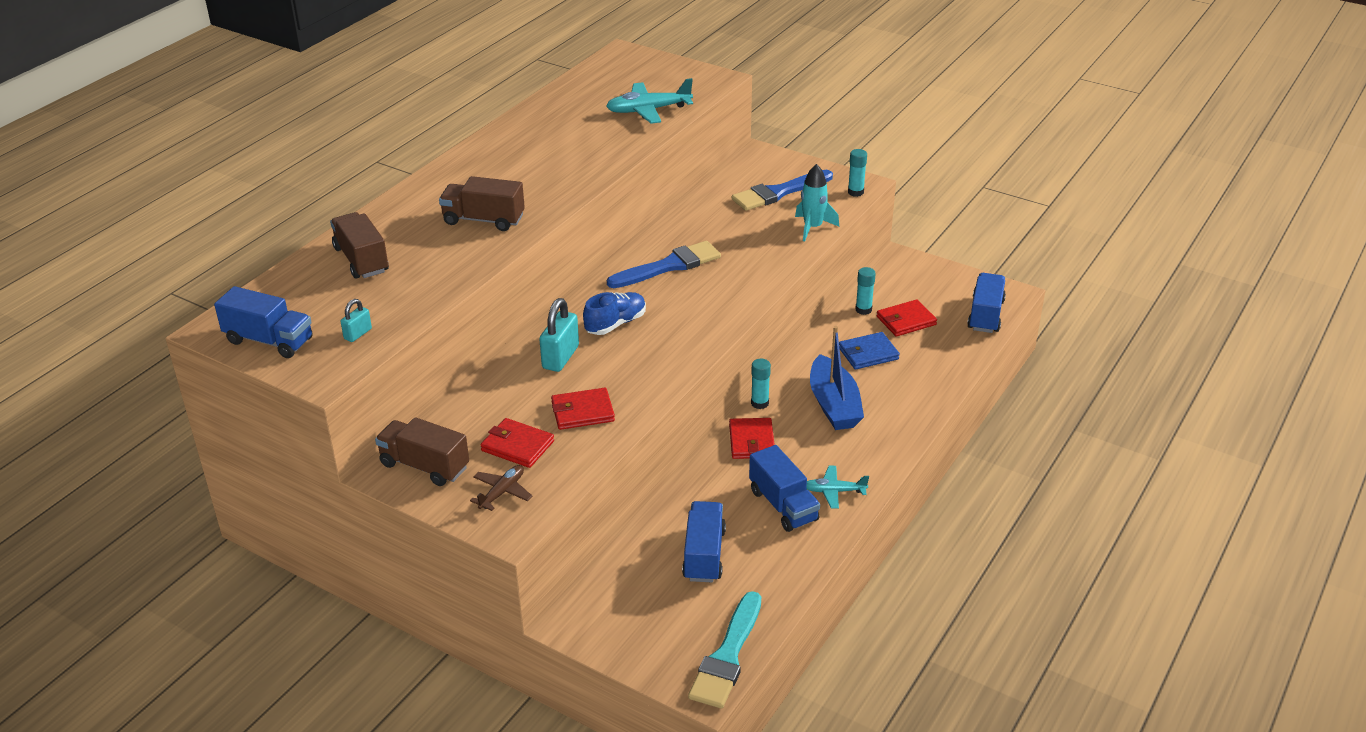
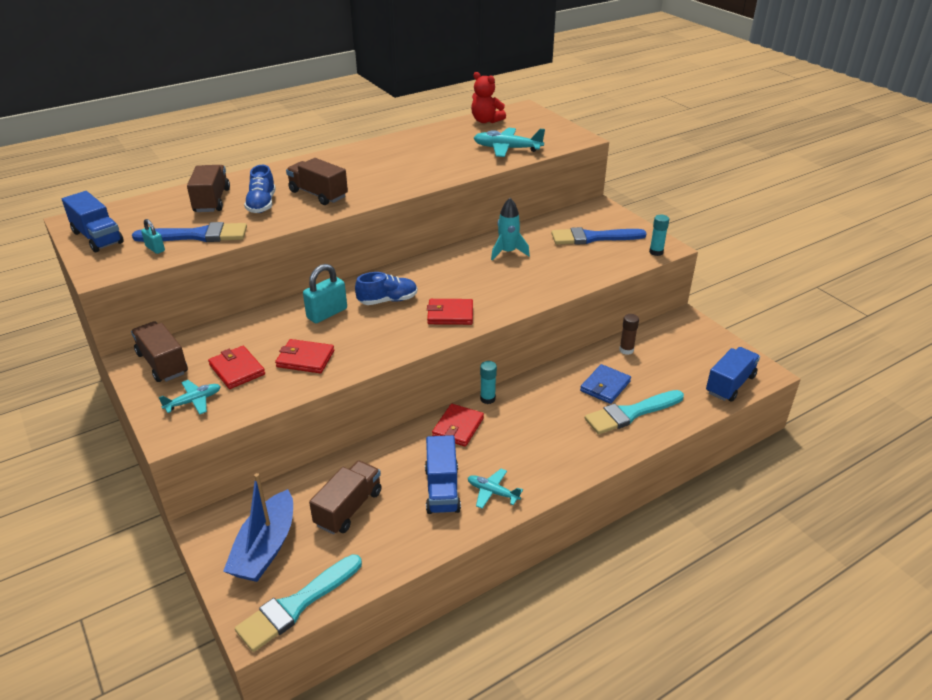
camera: 25 degrees right, 0 degrees up
(358, 334) = (155, 248): turquoise padlock -> turquoise padlock turned 75 degrees clockwise
(429, 249) = (262, 204): none -> blue shoe
(502, 492) = (193, 401): brown plane -> turquoise plane
(592, 79) = (486, 121): none -> red teddy bear
(669, 266) = (463, 269): blue brush -> blue brush (197, 235)
(704, 555) = (348, 508): blue truck -> brown truck
(812, 228) = (599, 270): turquoise rocket -> turquoise rocket (507, 252)
(834, 405) = (546, 419): blue boat -> blue boat (265, 548)
(863, 310) = (626, 350): turquoise glue stick -> brown glue stick
(868, 353) = (605, 386): blue wallet -> blue wallet turned 60 degrees counterclockwise
(906, 321) = (656, 369): red wallet -> red wallet (450, 314)
(911, 373) = (631, 413): none -> turquoise brush

